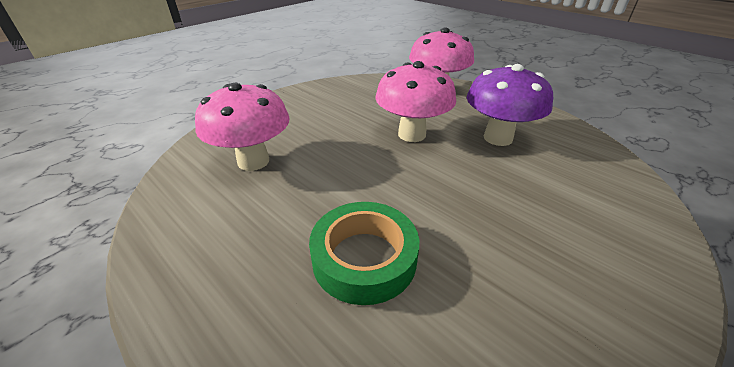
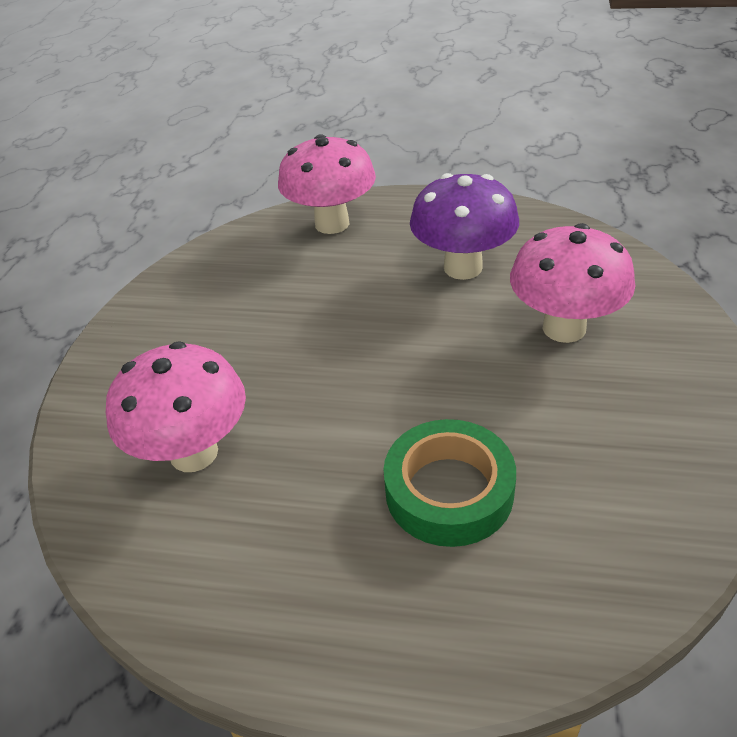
camera: 30 degrees left, 5 degrees up
(412, 134) = (361, 310): pink mushroom -> pink mushroom (564, 328)

